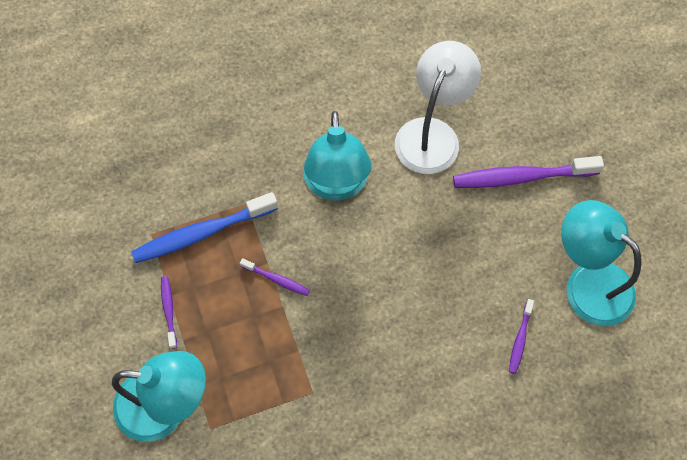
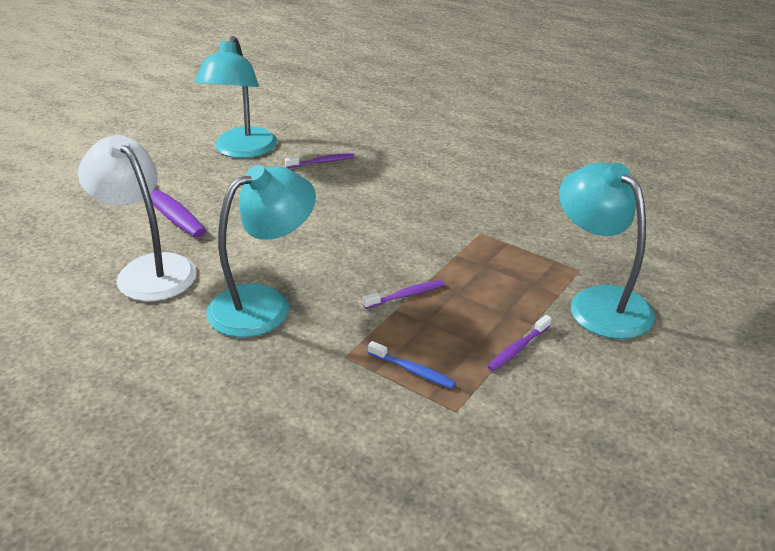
camera: 125 degrees left, 30 degrees down
(201, 233) = (413, 371): blue toothbrush -> blue toothbrush, size x0.49
(277, 280) = (406, 295): purple toothbrush -> purple toothbrush turned 75 degrees clockwise
(432, 134) = (148, 269): white lamp -> white lamp turned 60 degrees clockwise

